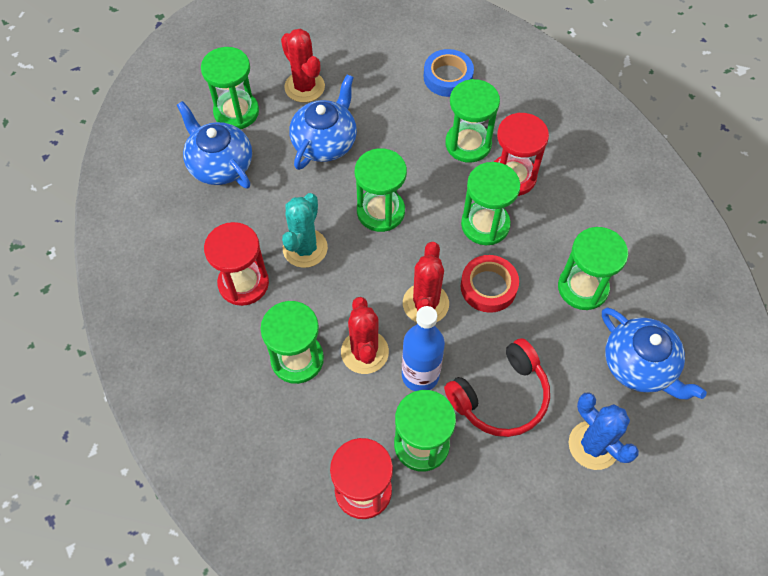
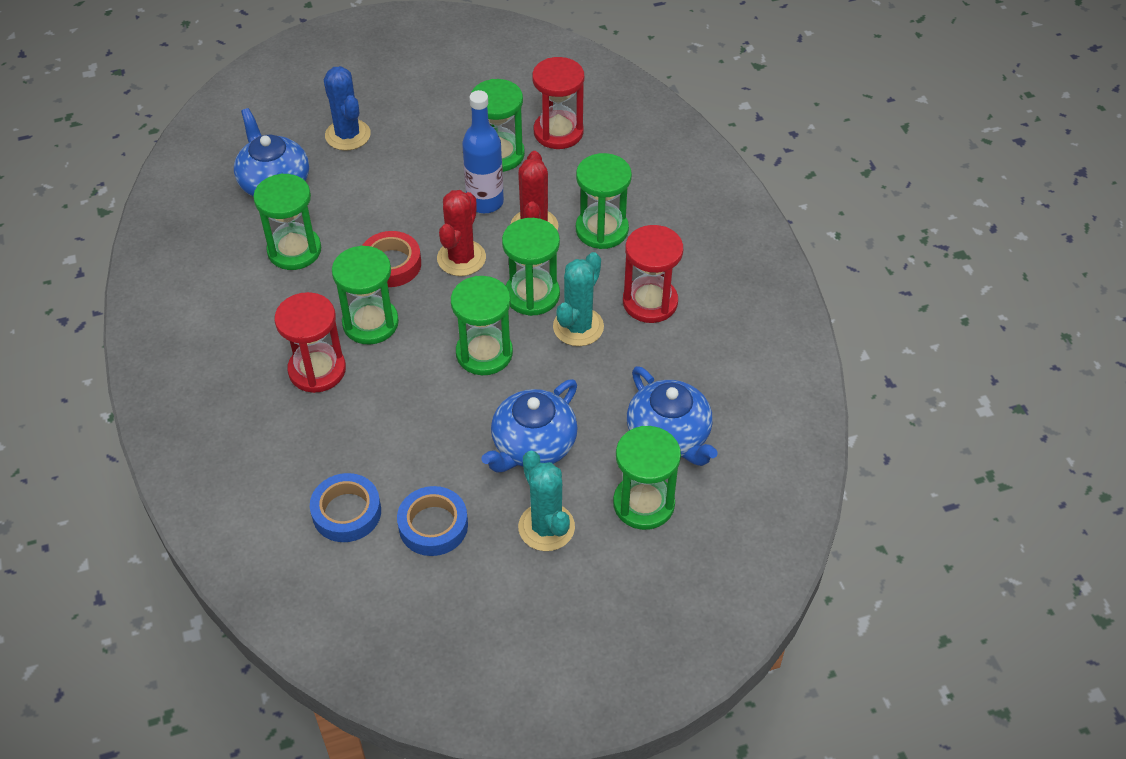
camera: 170 degrees left, 10 degrees down
(304, 87) = (546, 527): red cactus -> turquoise cactus
(384, 77) = (433, 525): none -> blue tape
(468, 144) = (354, 416): green hourglass -> green hourglass (532, 295)
(501, 396) = (415, 177): red headphones -> none

